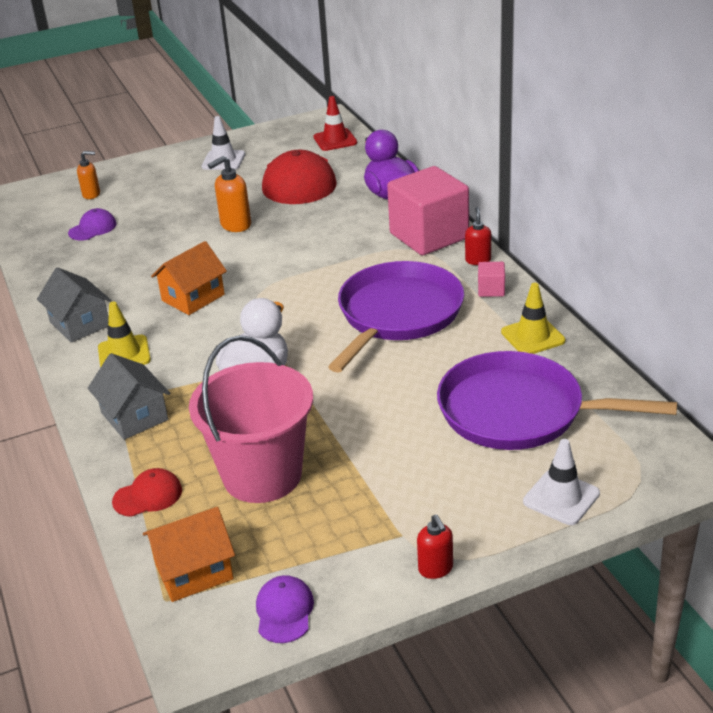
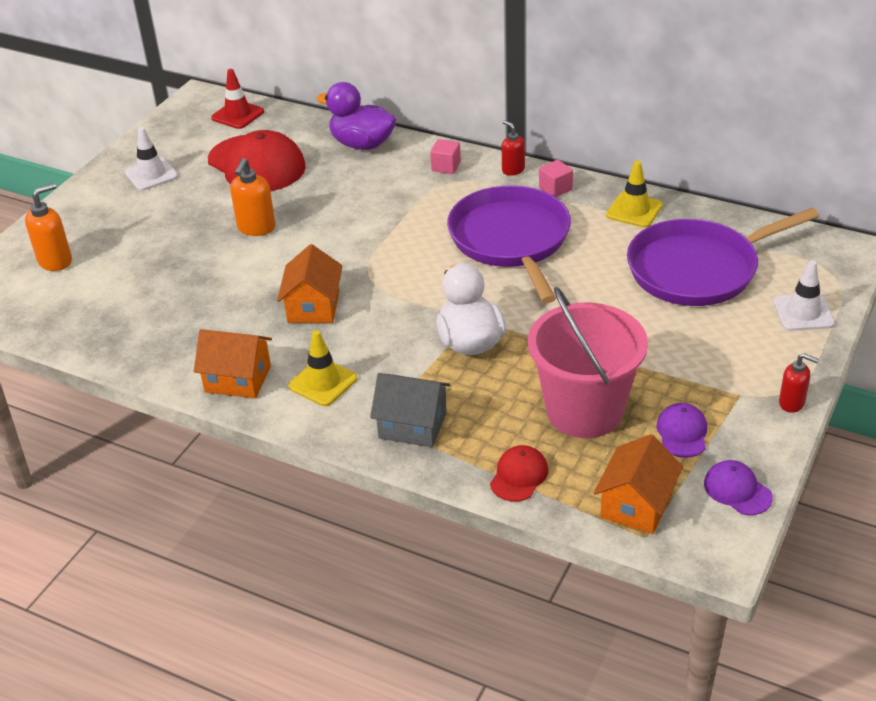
camera: 40 degrees left, 5 degrees up
(80, 324) = (238, 379): grey house -> orange house
(92, 194) = (55, 261): orange soap dispenser -> orange soap dispenser, size x1.51
(92, 228) = (110, 291): purple cap -> purple cap (682, 433)
(429, 236) = (446, 166): pink cube -> pink cube, size x0.41

